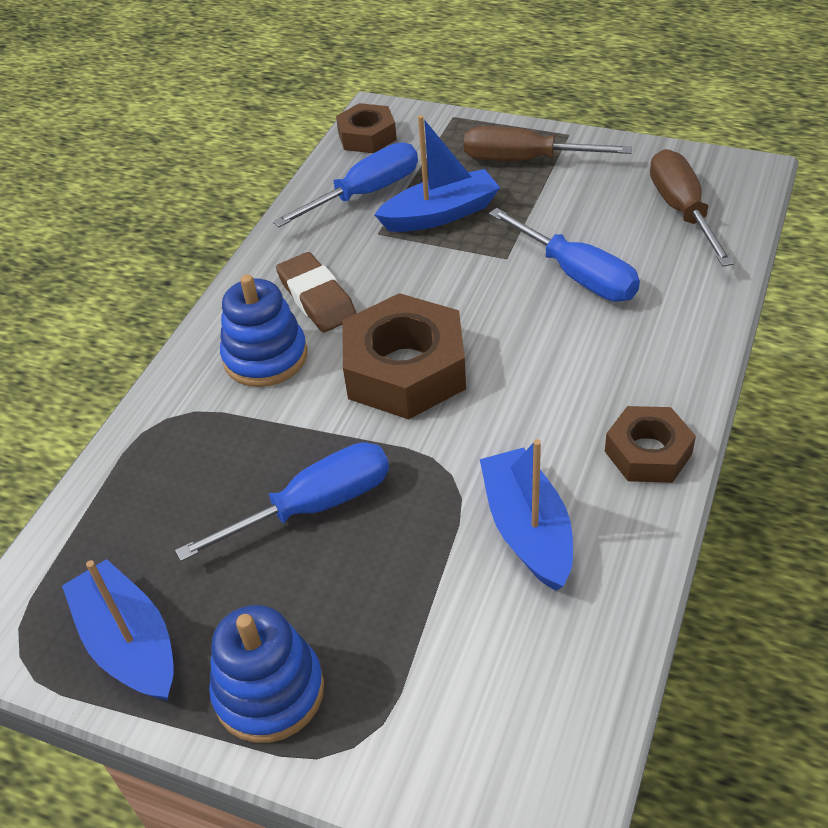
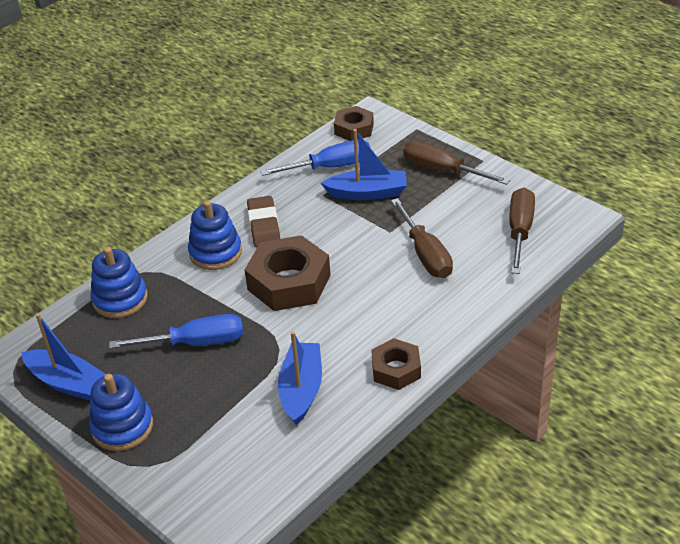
camera: 20 degrees right, 5 degrees down
(129, 644) = (67, 383): blue boat -> blue boat turned 135 degrees clockwise
(149, 473) = (120, 299): none -> blue stacking toy
(576, 275) = (425, 254): blue screwdriver -> brown screwdriver

